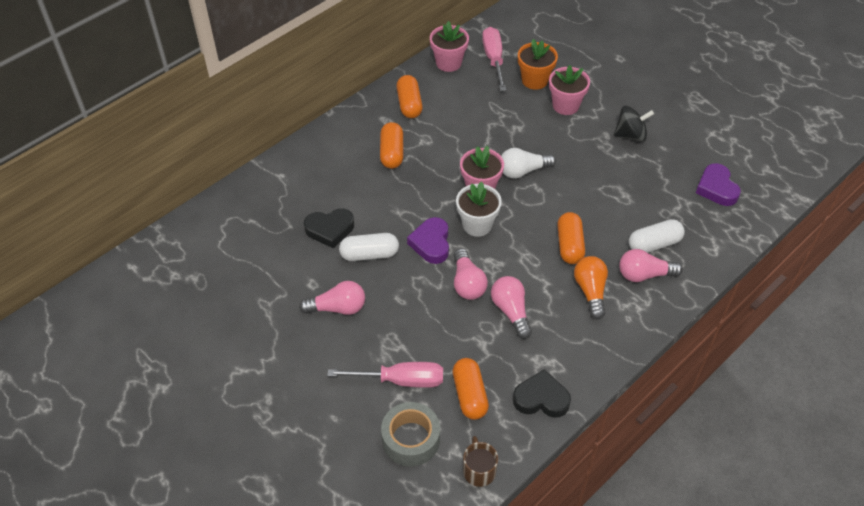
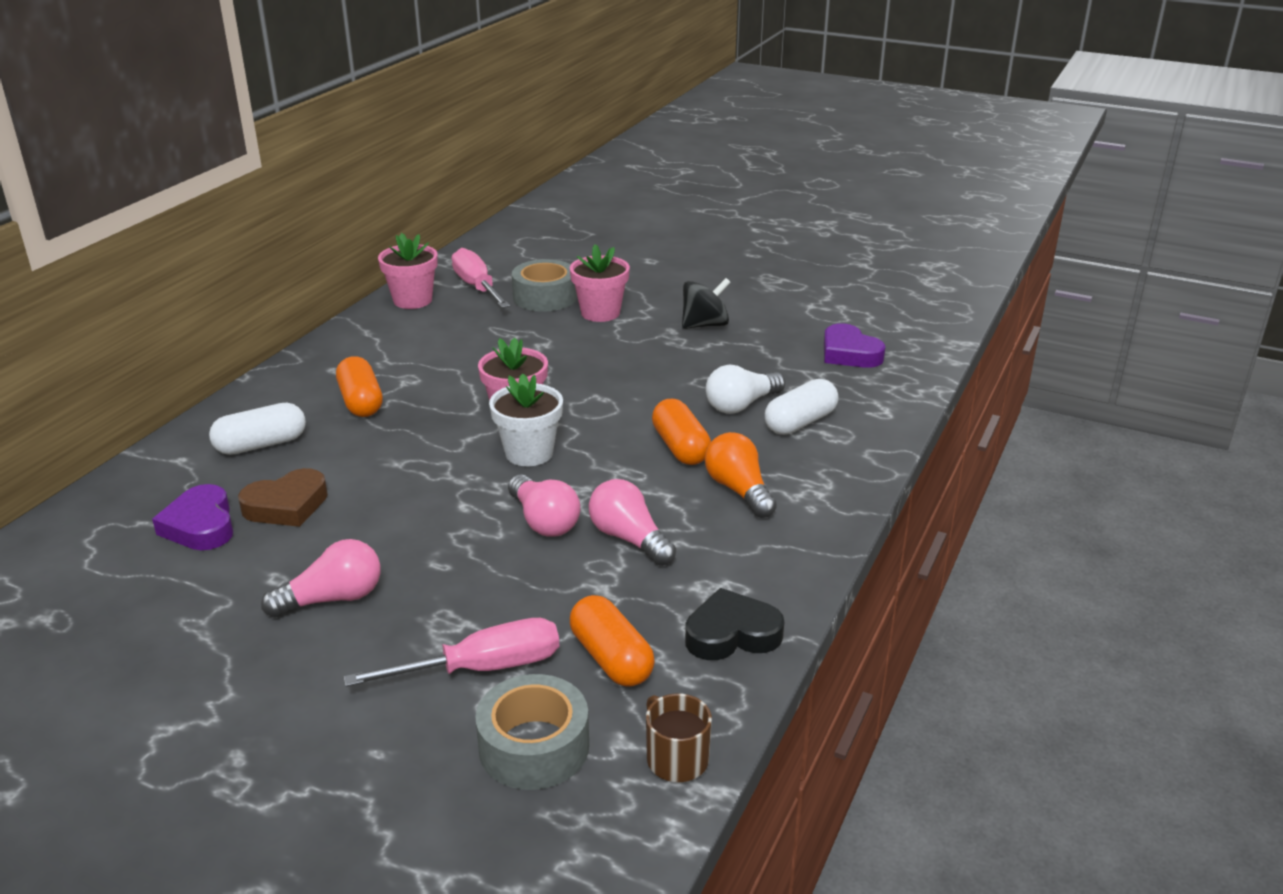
camera: 20 degrees left, 20 degrees down
(330, 229) = (286, 505): black heart -> brown heart
(369, 254) = (366, 521): white capsule -> white capsule (261, 445)
(409, 104) = (369, 348): orange capsule -> none
(431, 243) = (465, 488): purple heart -> purple heart (200, 525)
(523, 171) = (571, 385): white light bulb -> white light bulb (741, 405)
(534, 80) = (545, 297): orange flower pot -> grey tape
(644, 274) = (805, 456): pink light bulb -> none

